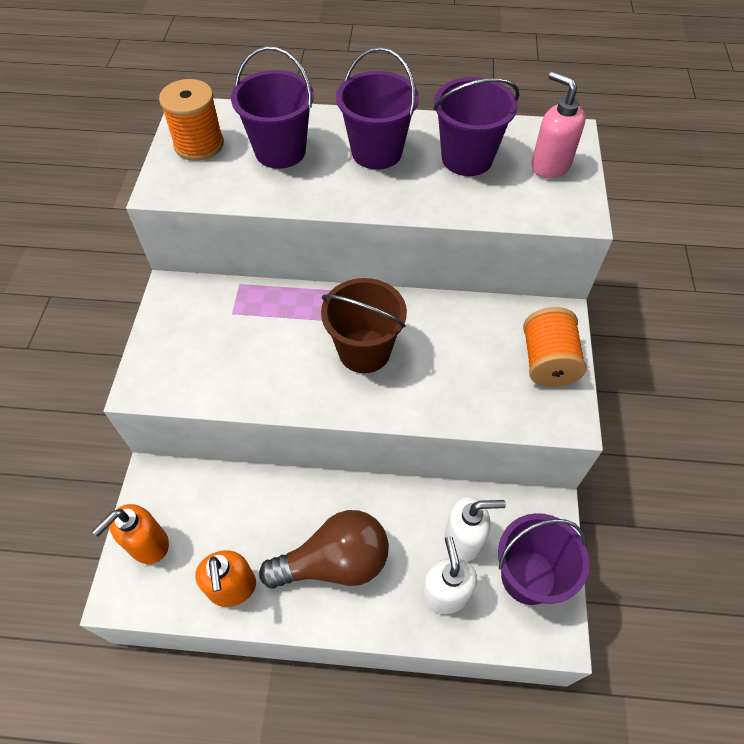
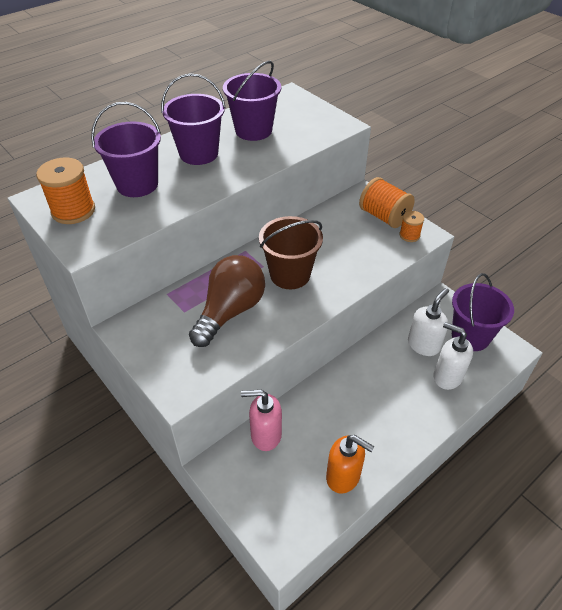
camera: 45 degrees left, 10 degrees down
(148, 544) = (263, 504): orange soap dispenser -> none
(334, 562) = (379, 412): brown light bulb -> brown light bulb (230, 311)
(547, 406) = (409, 235): none -> orange spool
(550, 165) = (299, 112): pink soap dispenser -> pink soap dispenser (265, 435)

